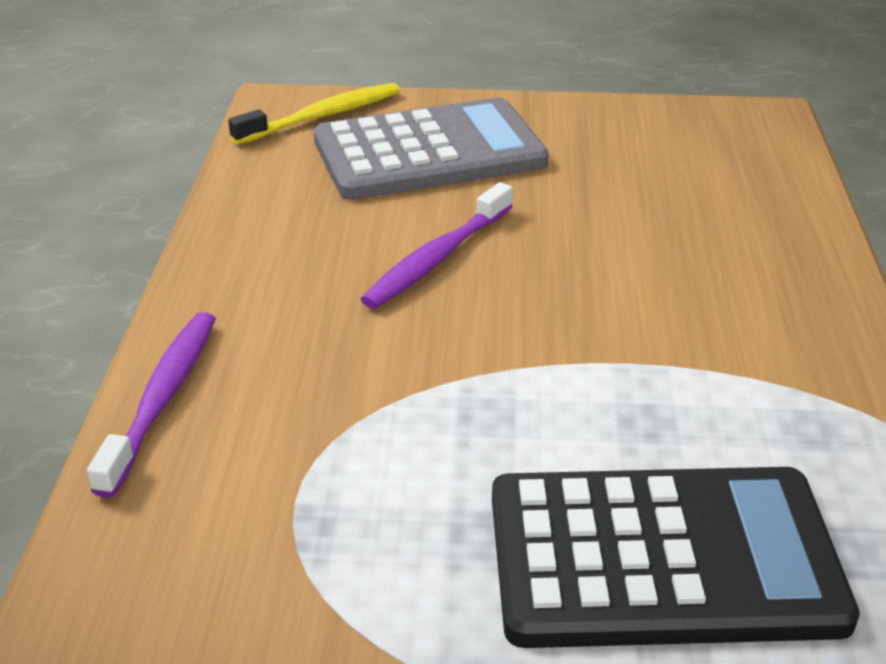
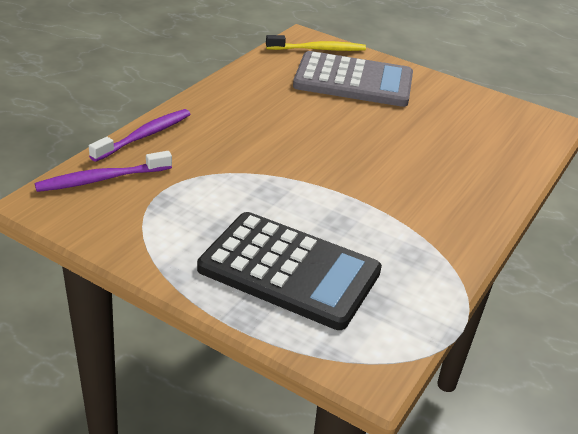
camera: 25 degrees right, 0 degrees up
(437, 258) = (311, 126): purple toothbrush -> purple toothbrush (101, 179)

